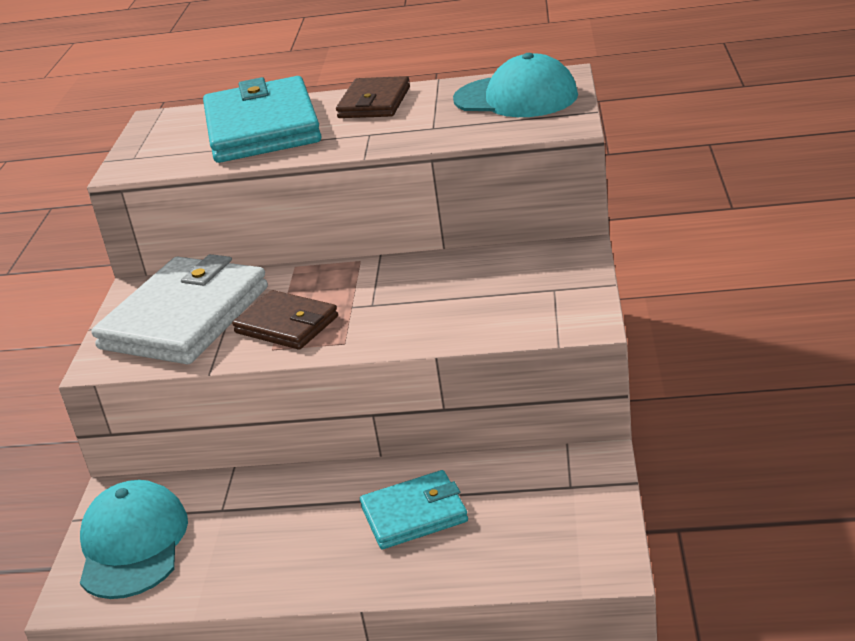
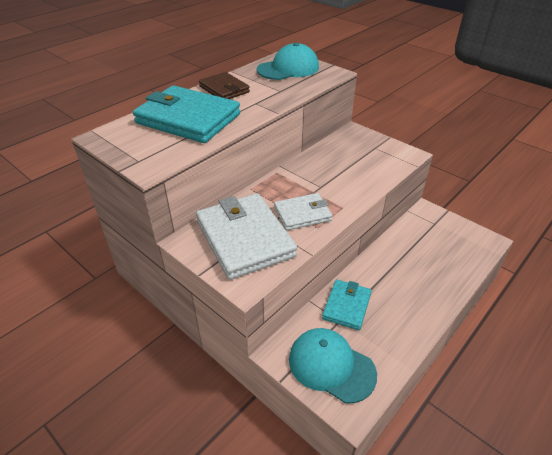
camera: 55 degrees left, 10 degrees up
(286, 325) = (302, 214): brown wallet -> white wallet
(414, 514) = (410, 267): turquoise wallet -> turquoise wallet (346, 306)

